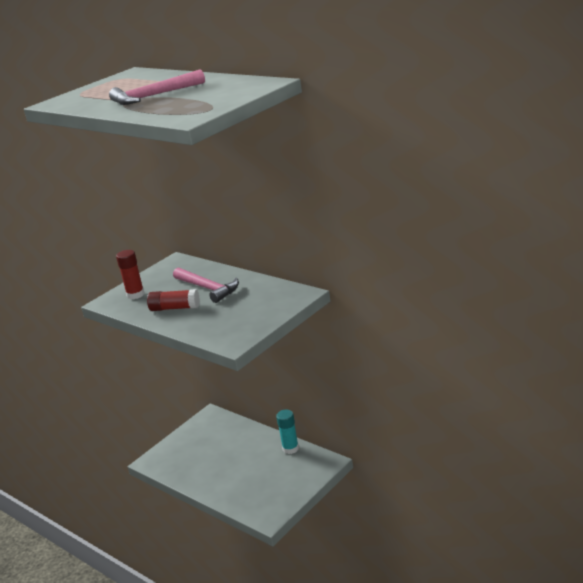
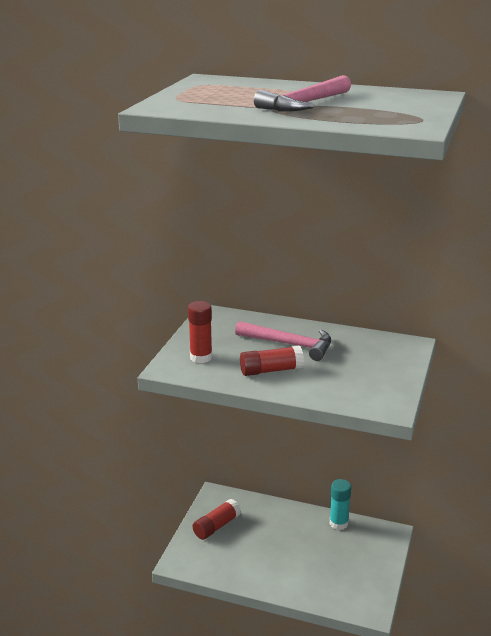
camera: 25 degrees left, 0 degrees up
(195, 438) = (216, 526): none -> red glue stick

